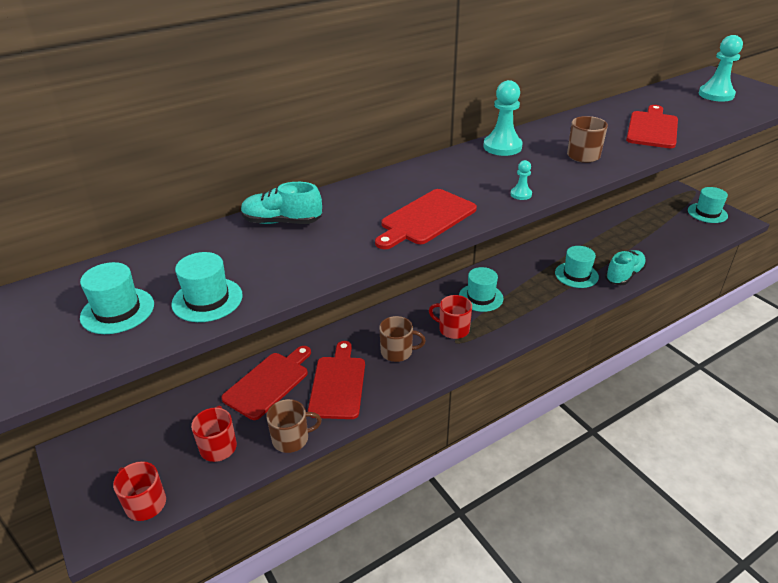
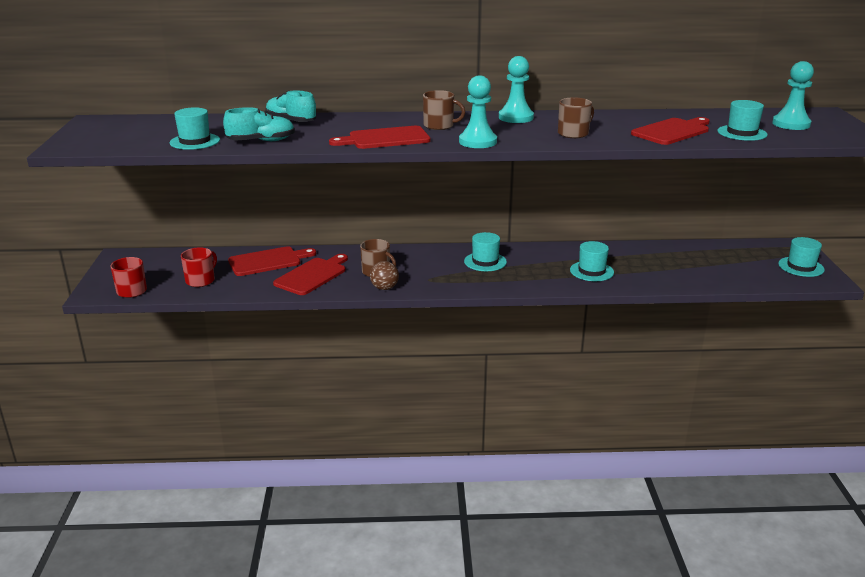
camera: 30 degrees right, 10 degrees down
(117, 311) = (144, 135): turquoise hat -> turquoise hat (742, 133)
(291, 439) = (248, 291): brown mug -> brown mug (439, 126)
(427, 371) = (384, 288): none -> brown ball
(453, 329) = (436, 272): red mug -> none
(521, 194) = (477, 142): turquoise pawn -> turquoise pawn, size x2.05
(624, 275) = (637, 283): turquoise shoe -> turquoise shoe (261, 141)

